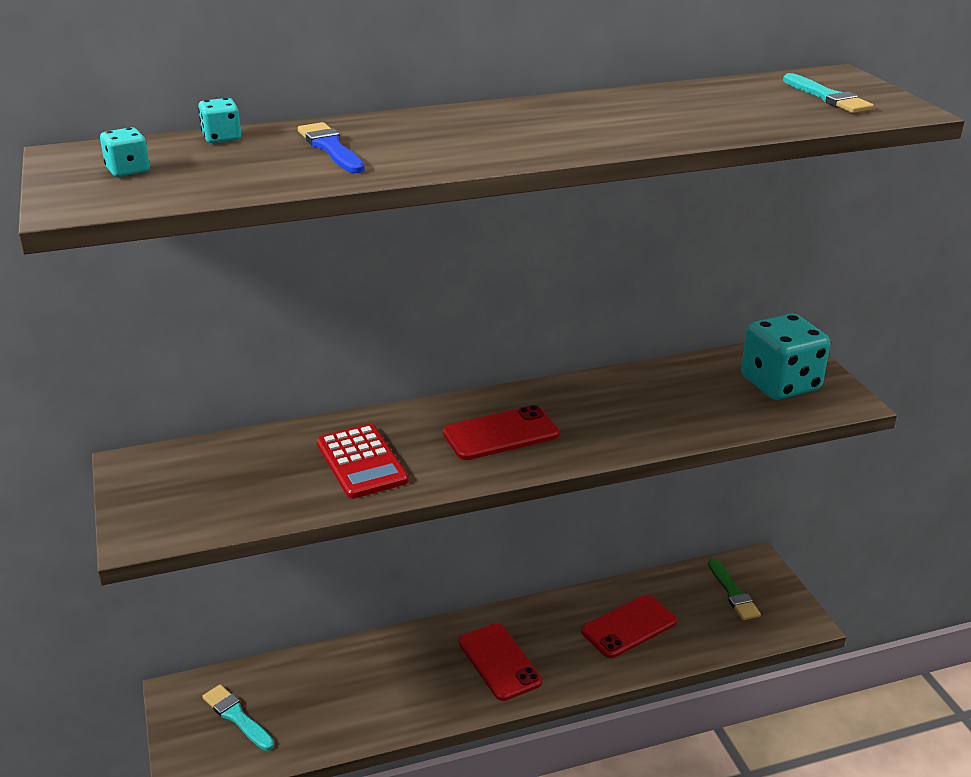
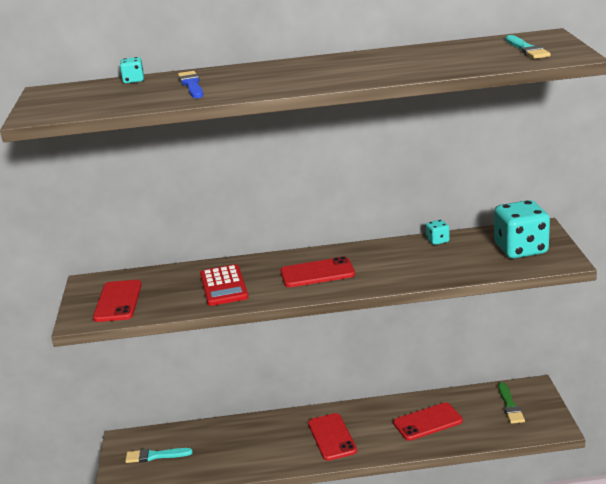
camera: 15 degrees right, 5 degrees down
(128, 170) = (72, 98): turquoise dice -> turquoise dice (437, 240)
(194, 498) = (118, 301): none -> red phone
(237, 717) = (155, 456): turquoise brush -> turquoise brush turned 60 degrees counterclockwise

